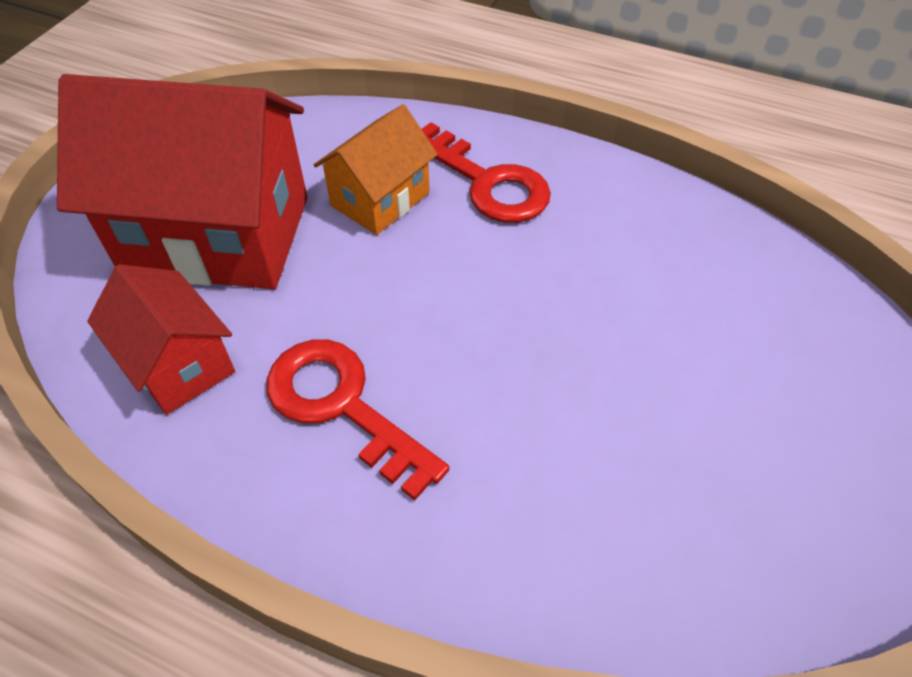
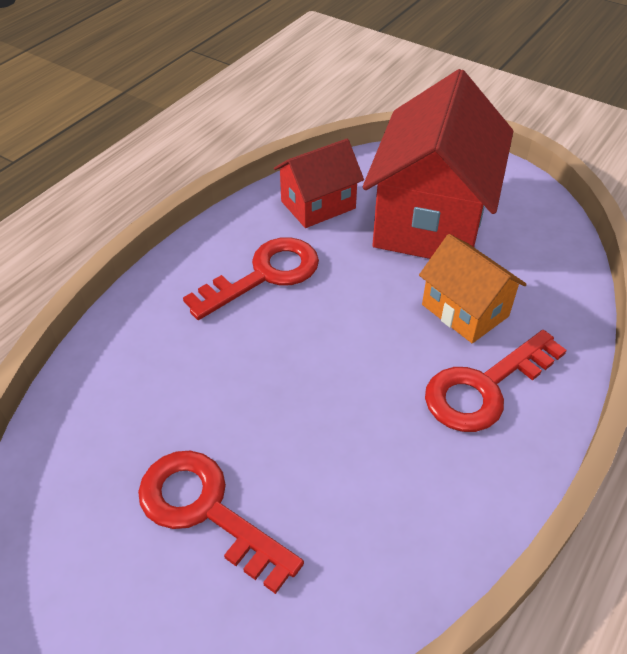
camera: 100 degrees right, 5 degrees down
(722, 391) = (206, 510): none -> red key

